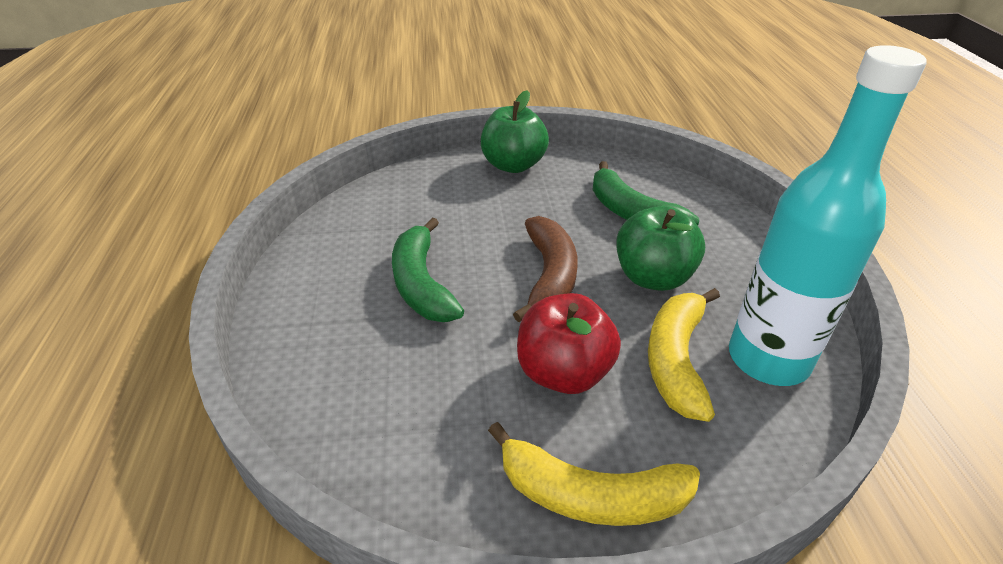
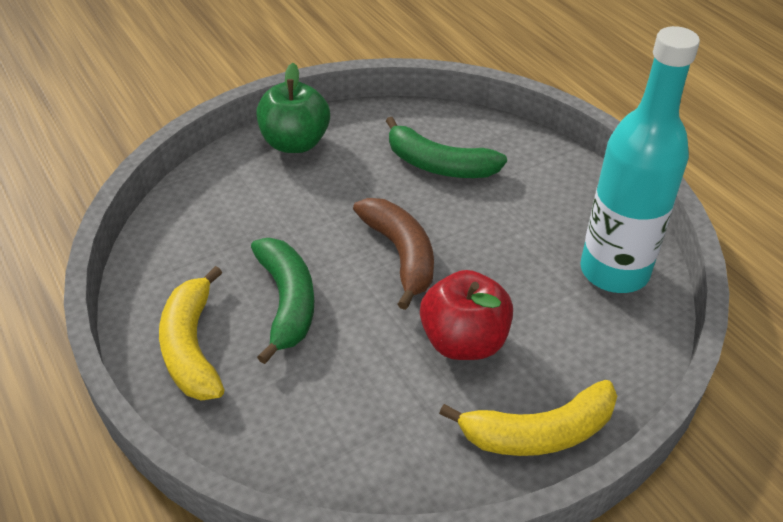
camera: 25 degrees left, 5 degrees up
(421, 284) = (287, 302): green banana -> green banana turned 150 degrees counterclockwise
(653, 277) = (490, 226): green apple -> none
(676, 360) = (546, 297): yellow banana -> yellow banana (192, 347)

